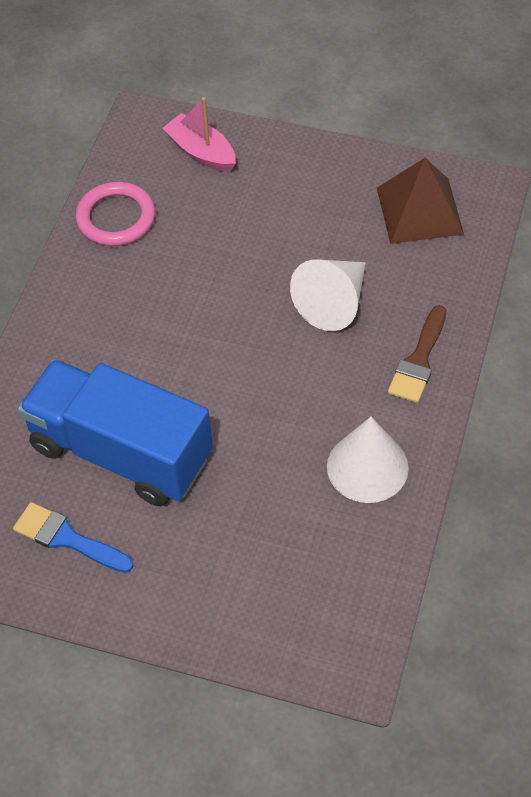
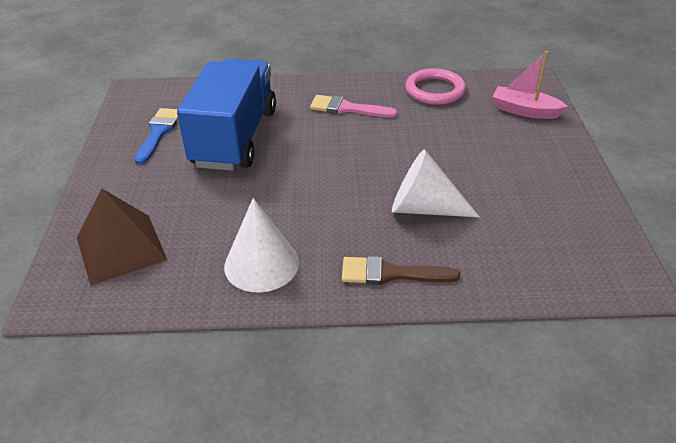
camera: 70 degrees right, 15 degrees down
(112, 317) = (347, 108): none -> pink brush
(201, 152) = (524, 111): pink boat -> pink boat turned 90 degrees counterclockwise
(419, 210) = (564, 238): brown pyramid -> brown pyramid (121, 248)

